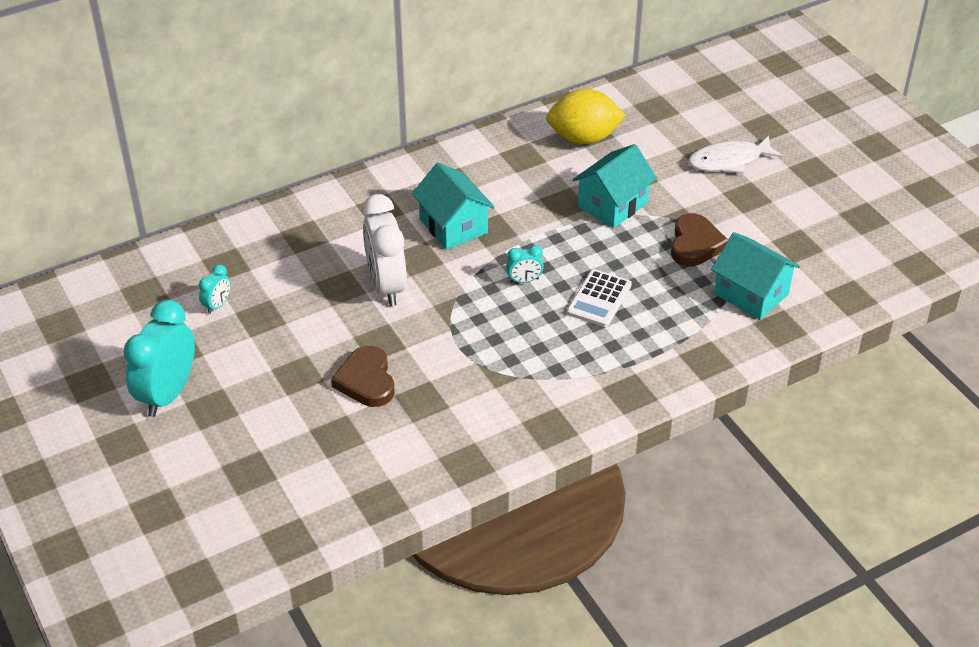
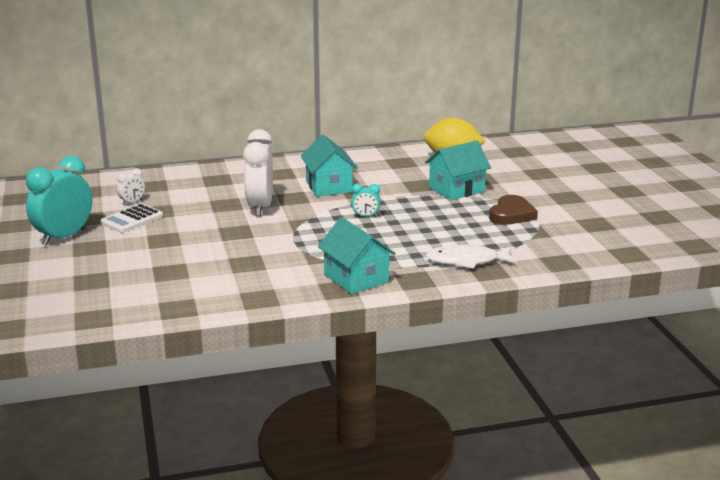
camera: 15 degrees right, 20 degrees down
(217, 305) = (132, 202): turquoise clock -> white clock
(366, 380) = (212, 248): brown heart -> none
(599, 299) = (418, 231): white calculator -> white calculator (132, 219)
(729, 161) = (561, 179): white fish -> white fish (466, 261)
(751, 294) = (544, 243): turquoise house -> turquoise house (356, 278)

